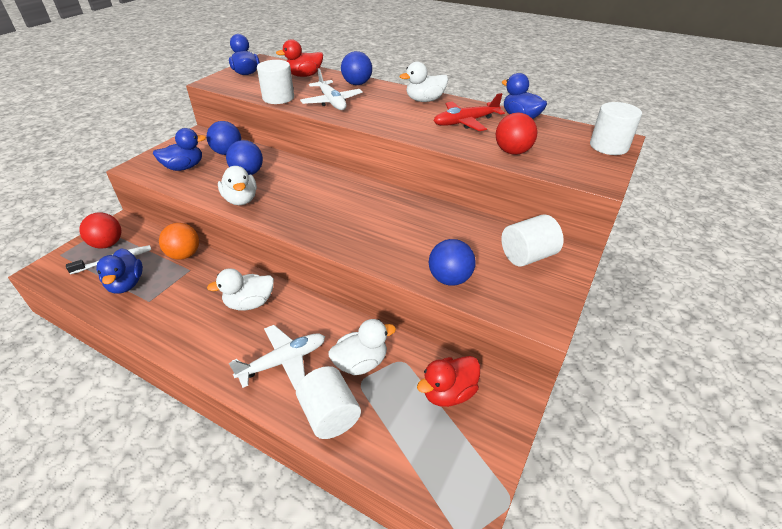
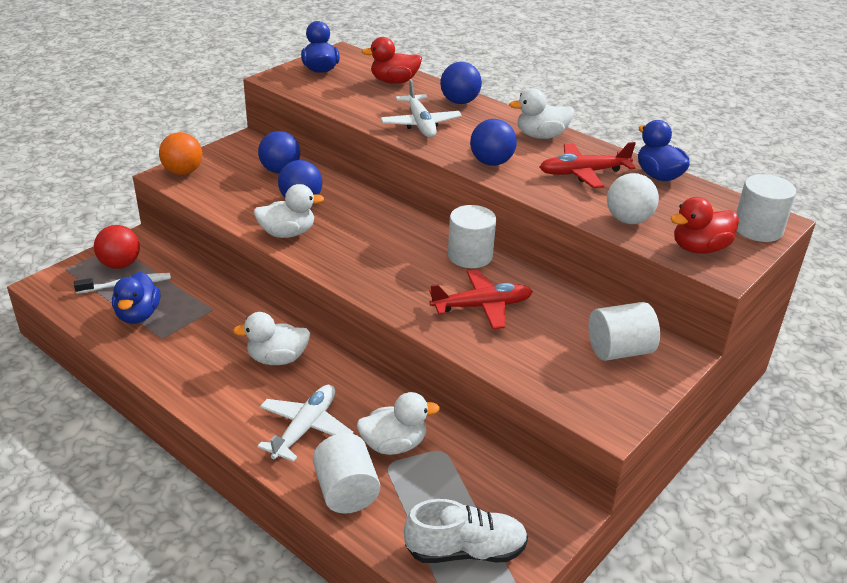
camera: 10 degrees right, 5 degrees down
(184, 167) = (225, 183): blue duck -> none
(184, 255) = (208, 290): orange ball -> orange ball (183, 172)
(241, 200) = (287, 233): white duck -> white duck turned 90 degrees counterclockwise
(278, 98) = (354, 110): white cylinder -> white cylinder (470, 256)
(283, 361) = (305, 428): white plane -> white plane turned 45 degrees counterclockwise
(410, 236) = (482, 306): none -> red plane
(444, 452) = (465, 550): none -> white shoe
(448, 393) = (488, 493): red duck -> red duck (699, 248)
(450, 279) = (514, 362): blue ball -> blue ball (491, 162)
(512, 152) = (628, 220): red ball -> white ball

